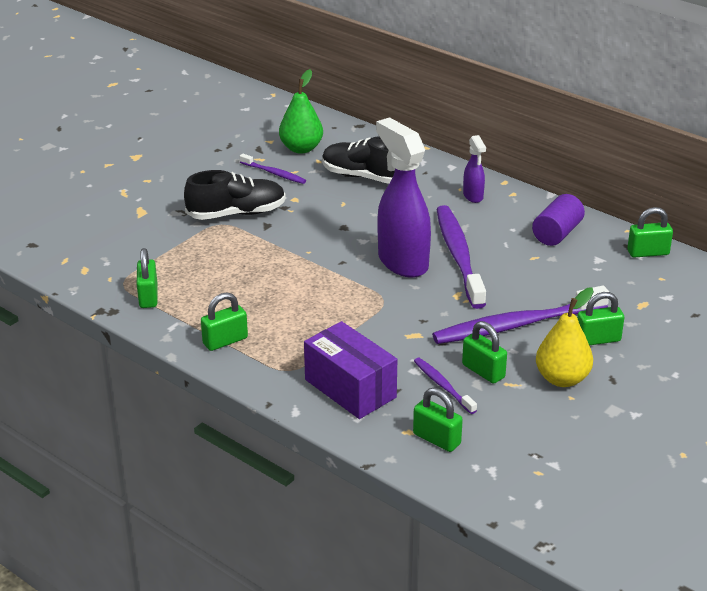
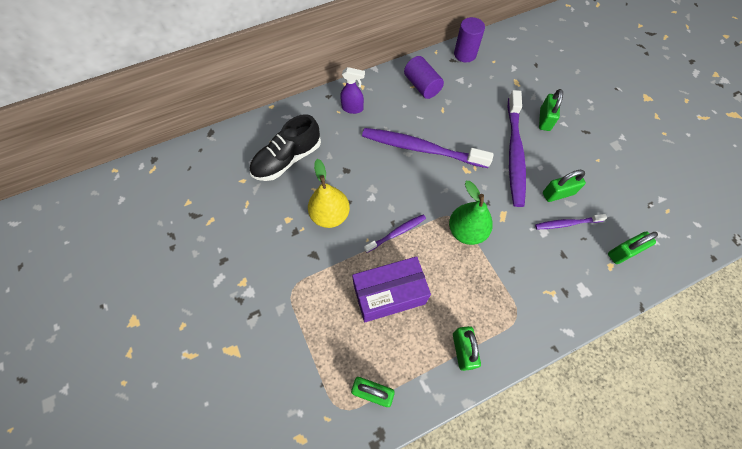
camera: 65 degrees left, 30 degrees up
(236, 213) = (283, 271): black shoe -> none
(274, 173) = (240, 219): purple toothbrush -> purple toothbrush (396, 233)
(301, 148) = (216, 184): green pear -> green pear (466, 231)
(350, 388) = (553, 282): purple box -> purple box (389, 294)
(402, 262) = (412, 185): purple spray bottle -> none
(562, 379) = (579, 155): yellow pear -> yellow pear (330, 215)
(648, 252) = (465, 54): green padlock -> purple cylinder

